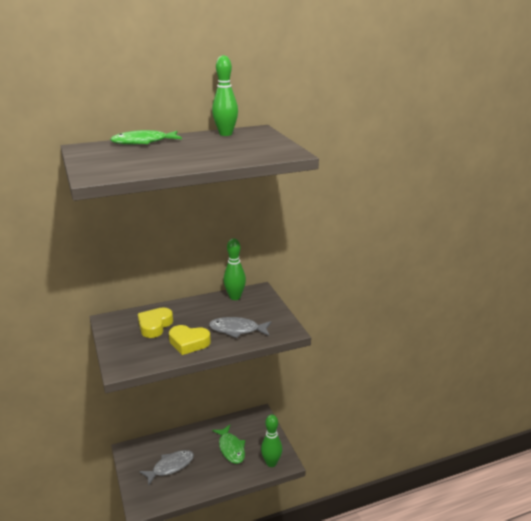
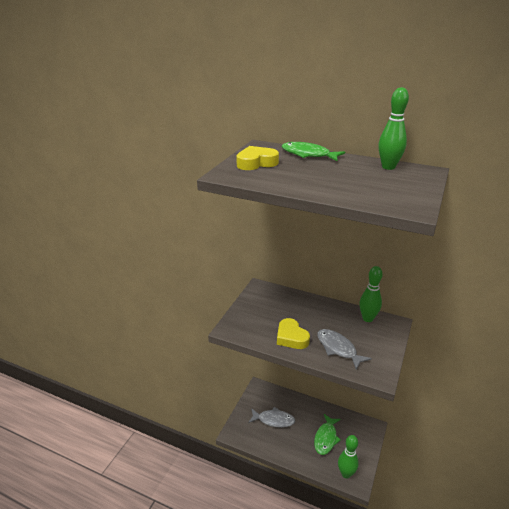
camera: 45 degrees right, 5 degrees up
(155, 326) = (283, 309): yellow heart -> yellow heart (256, 163)

